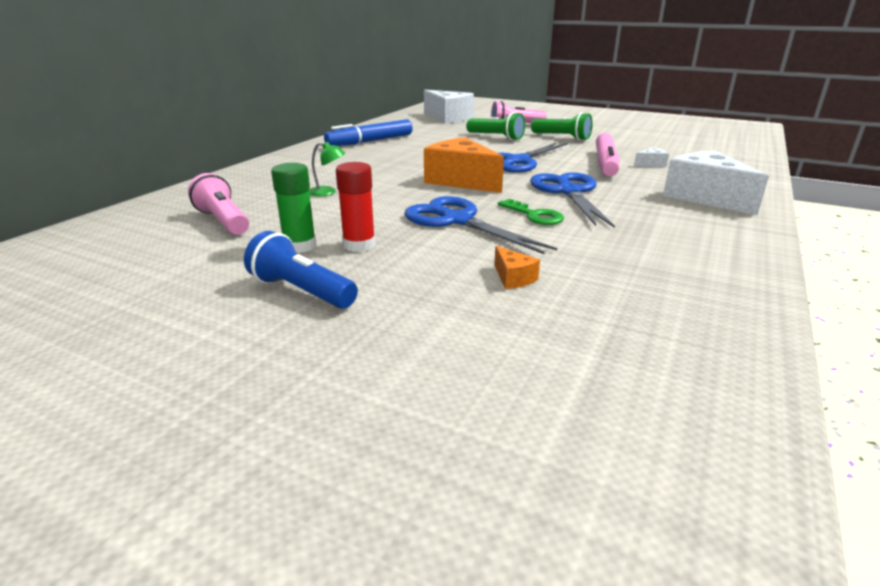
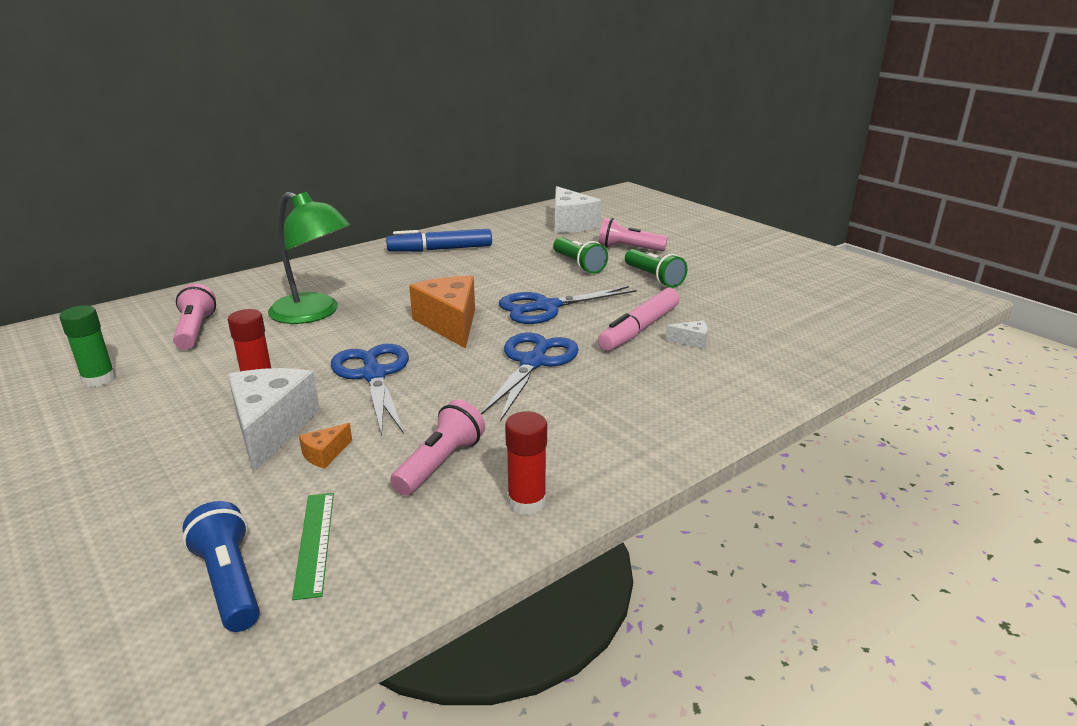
camera: 25 degrees right, 0 degrees up
(300, 246) = (215, 373): green glue stick -> green glue stick (99, 379)
(301, 291) = (159, 421): blue flashlight -> blue flashlight (229, 582)
(328, 192) = (314, 313): green lamp -> green lamp, size x2.48
(513, 278) = (325, 454): orange cheese -> orange cheese turned 45 degrees clockwise
(534, 215) = (451, 386): green key -> none
(618, 262) = (440, 464): none -> pink flashlight
(621, 339) = (314, 542): none -> green ruler
(705, 197) = (671, 404): white cheese -> white cheese (271, 428)
(725, 269) = (526, 502): none -> red glue stick

